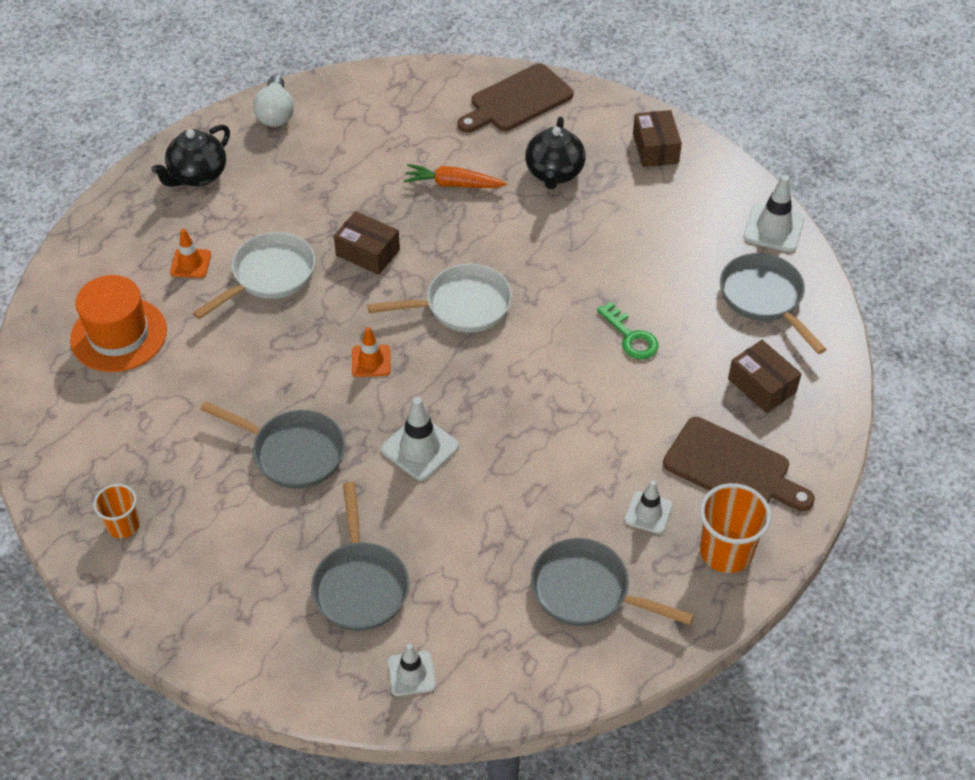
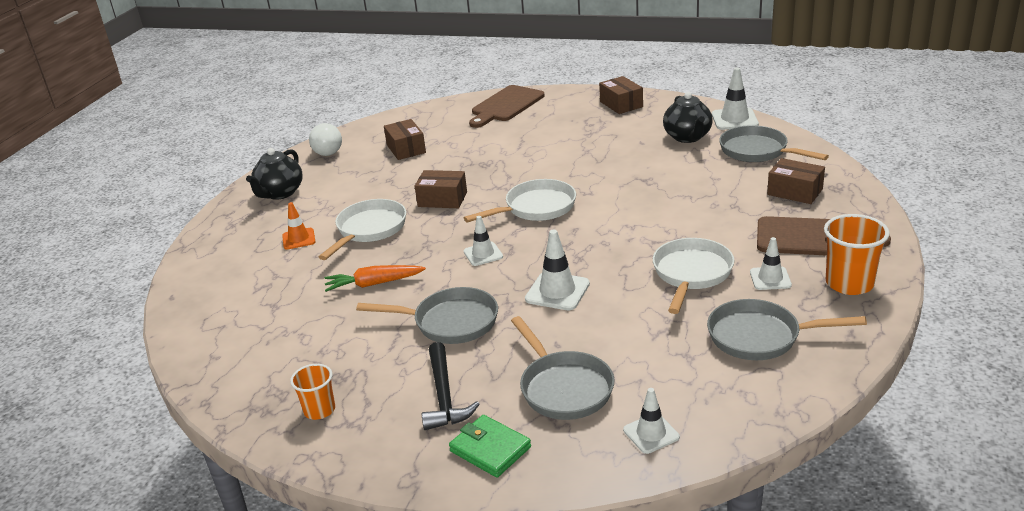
camera: 15 degrees left, 20 degrees down
(119, 335) = (256, 293): orange hat -> none
(245, 552) = (444, 396): none -> black hammer
(257, 635) = (490, 449): none -> green wallet
(366, 144) = (406, 149): none -> brown box
(371, 361) = (483, 254): orange traffic cone -> white traffic cone
(453, 184) = (486, 152): orange carrot -> orange carrot (373, 284)
(554, 173) = (558, 131): black teapot -> black teapot (688, 137)
(570, 474) = (691, 274): none -> white pan
(630, 337) = (677, 192): green key -> none

